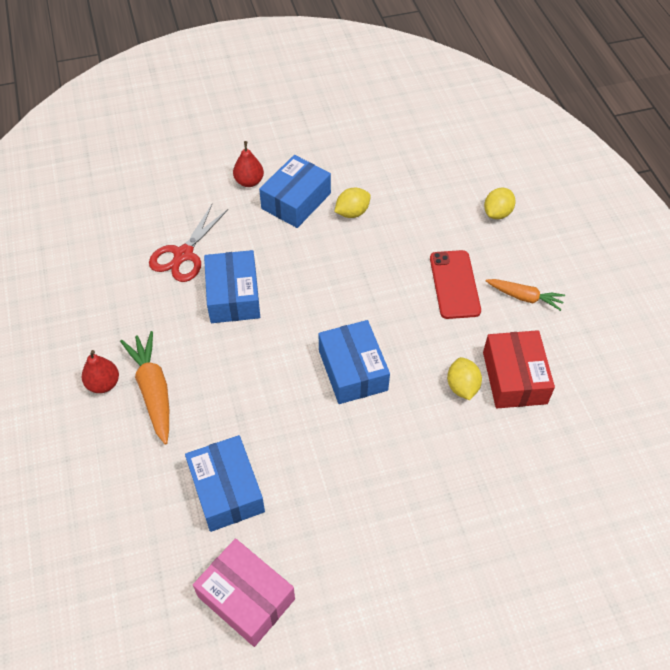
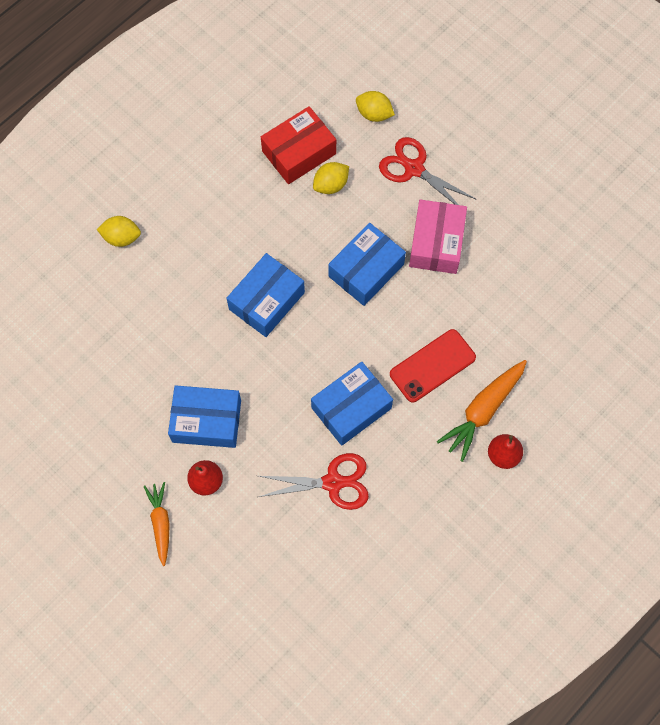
camera: 120 degrees left, 15 degrees up
(226, 490) = (526, 301): blue box -> blue box (266, 301)
(246, 598) = (589, 242): pink box -> pink box (436, 243)
(352, 212) = (192, 362): yellow lemon -> yellow lemon (374, 114)
(438, 470) = (414, 169): none -> red scissors
(454, 284) = (229, 235): red phone -> red phone (432, 365)
(524, 297) = (211, 177): orange carrot -> orange carrot (160, 523)

